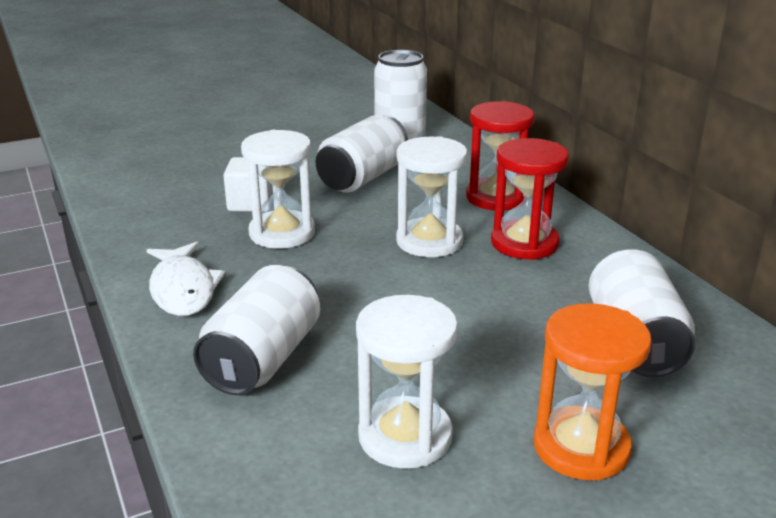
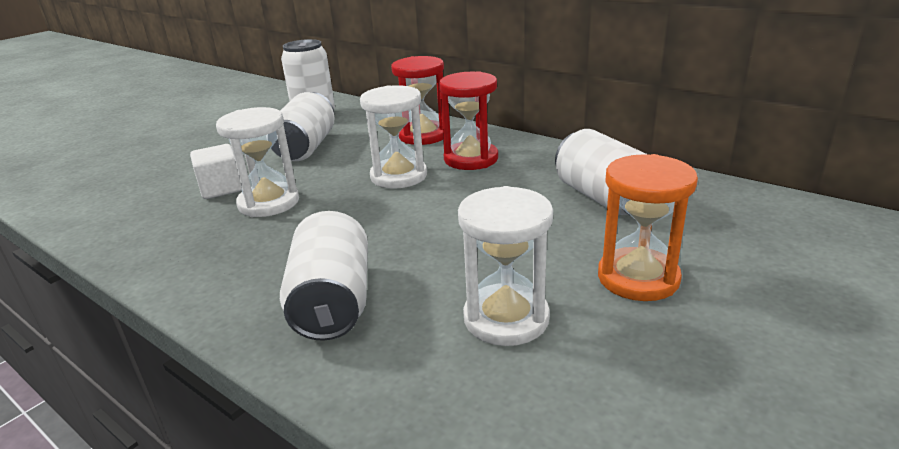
camera: 25 degrees left, 0 degrees up
(183, 289) = (209, 271): white fish -> none

